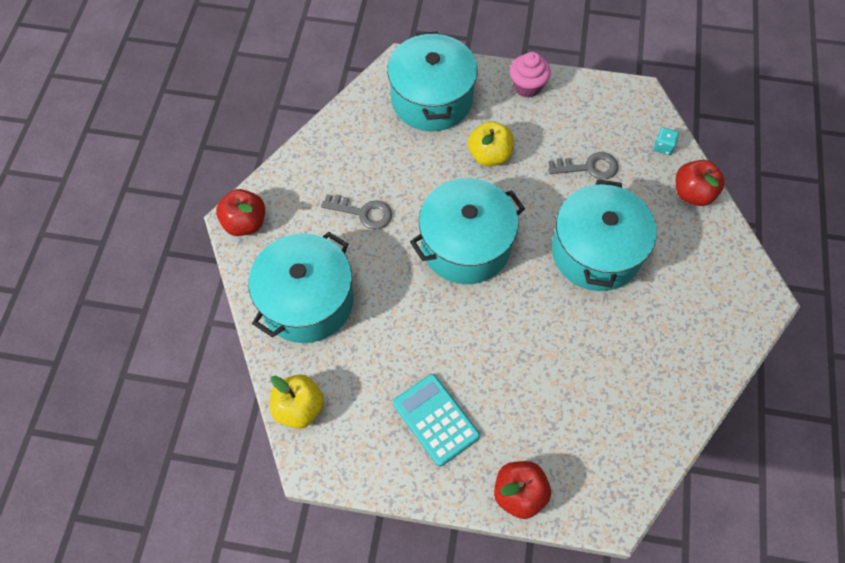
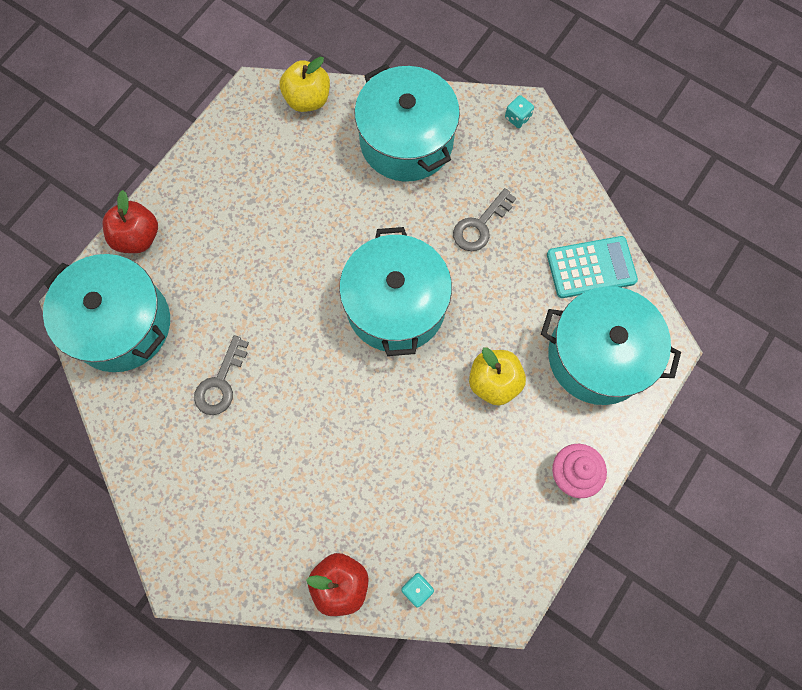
camera: 115 degrees right, 10 degrees up
(245, 223) = (517, 118): red apple -> turquoise dice
(435, 419) = (237, 200): turquoise calculator -> turquoise calculator (591, 268)
(588, 167) = (429, 483): grey key -> grey key (221, 382)
(596, 252) = (324, 432): turquoise pot -> turquoise pot (121, 324)

